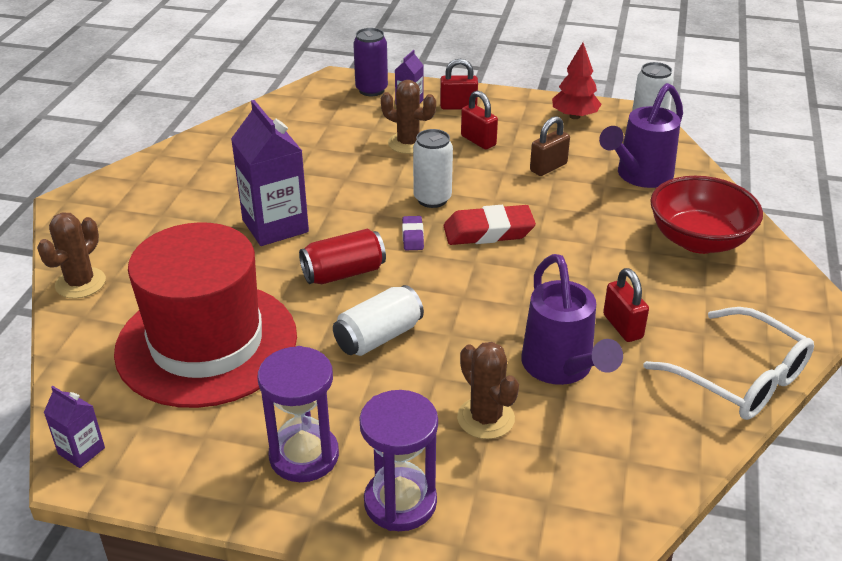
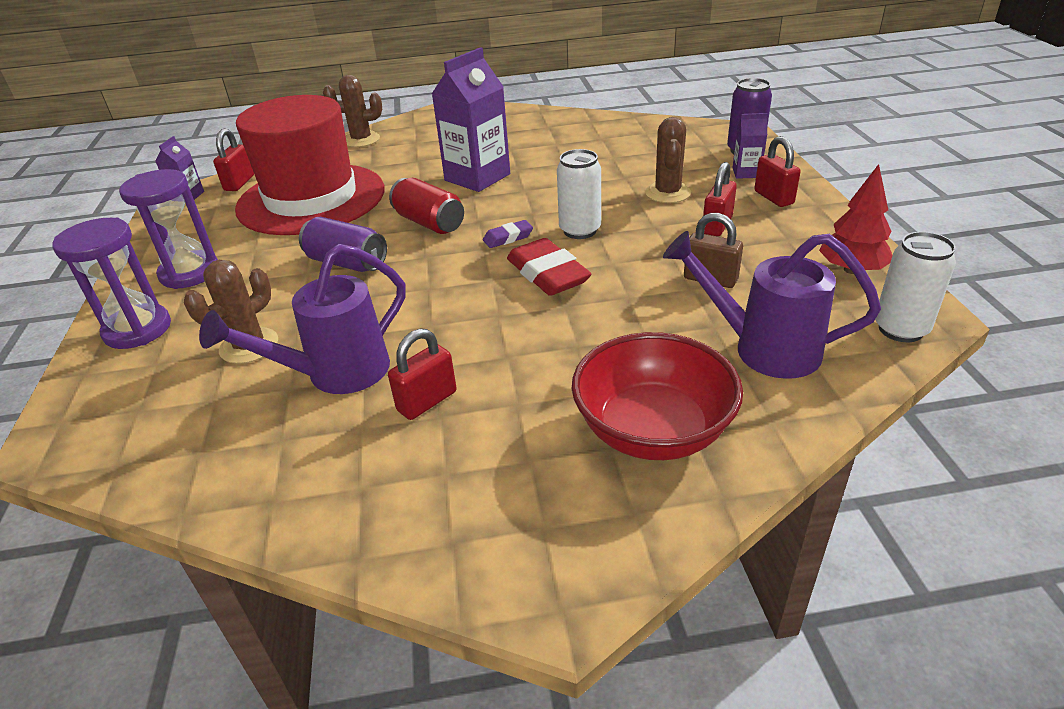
camera: 70 degrees right, 0 degrees up
(93, 399) = (239, 183): none -> red padlock
(378, 337) = (347, 263): white can -> purple can
(739, 377) = (365, 522): white glasses -> none

